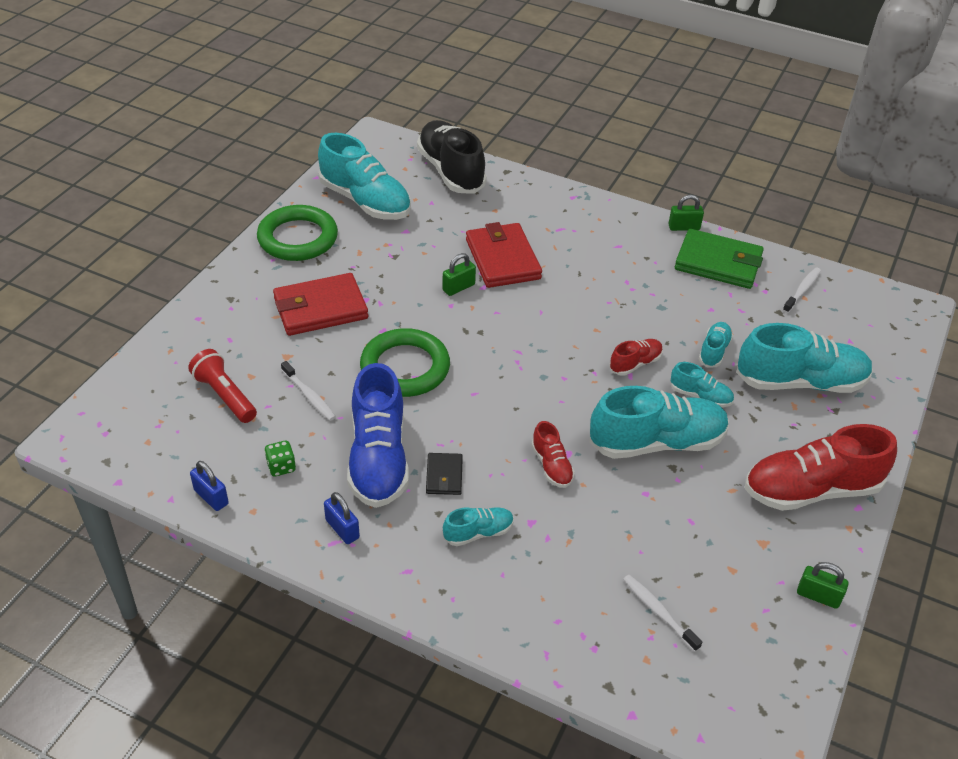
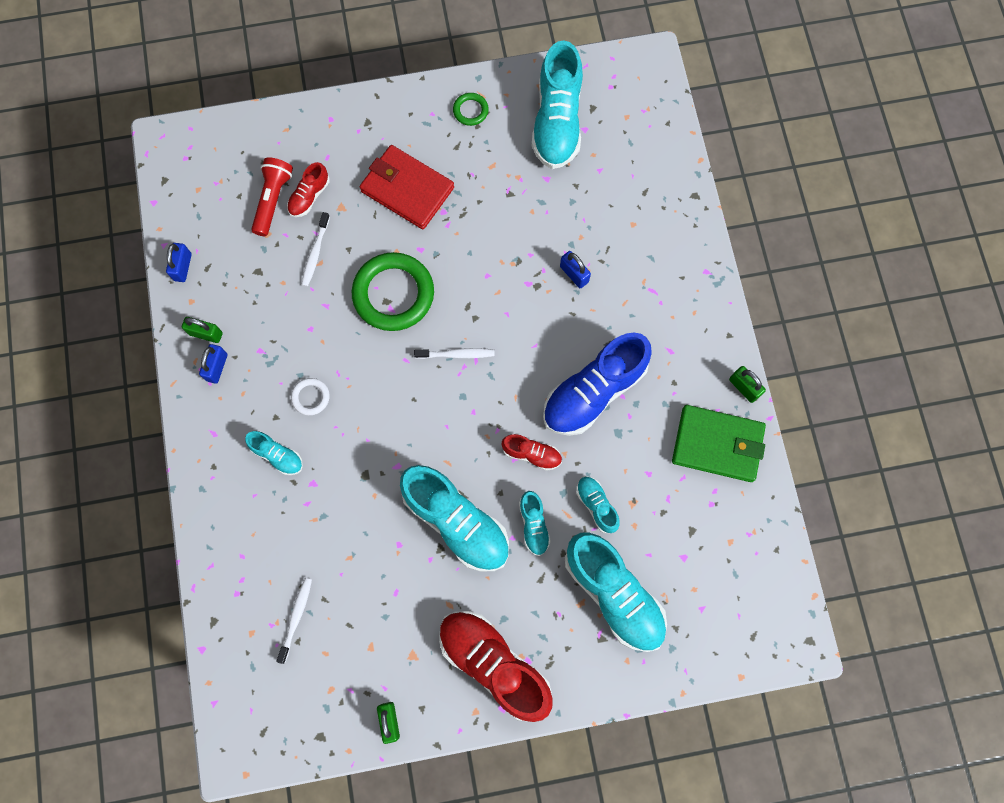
camera: 55 degrees right, 30 degrees up
(281, 467) = (239, 288): green dice -> none
(298, 238) = (470, 110): green ring -> green ring, size x0.46
(378, 459) = (293, 343): blue shoe -> blue shoe (593, 392)
(444, 476) = (310, 397): black wallet -> white ring
(451, 171) = (655, 153): black shoe -> none
(458, 287) = (512, 266): green padlock -> green padlock (206, 333)
(502, 259) = (574, 274): red wallet -> blue padlock
(551, 466) = (375, 462): red shoe -> red shoe (309, 196)
(714, 351) = (596, 505): turquoise shoe -> turquoise shoe turned 105 degrees counterclockwise
(718, 263) = (717, 444): green wallet -> green wallet turned 60 degrees counterclockwise
(802, 290) = (739, 534): white toothbrush -> white toothbrush (456, 354)

